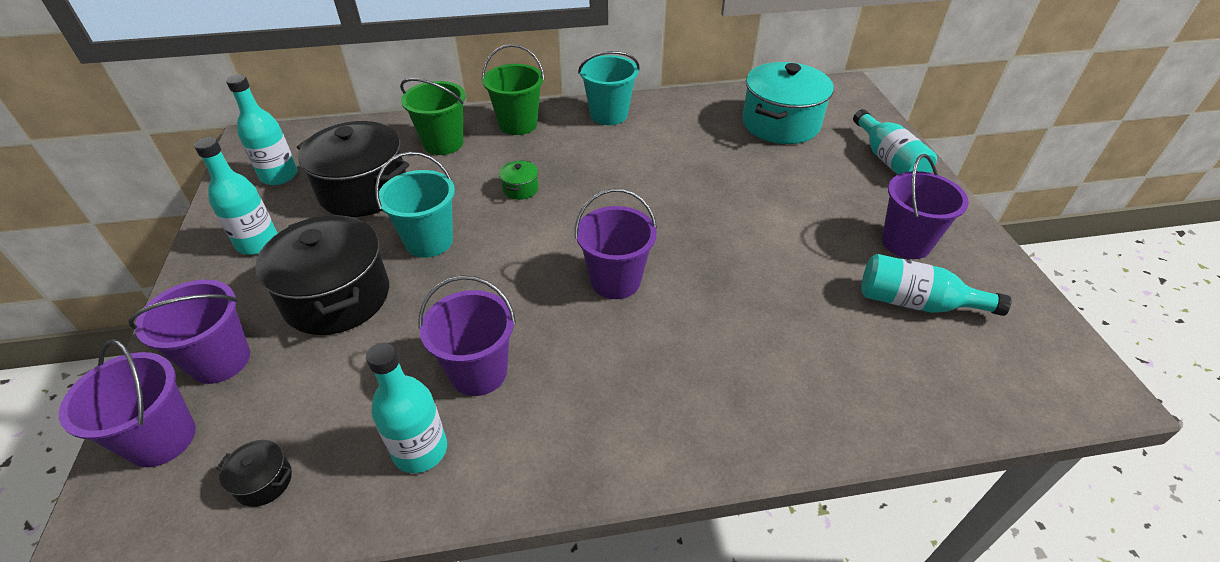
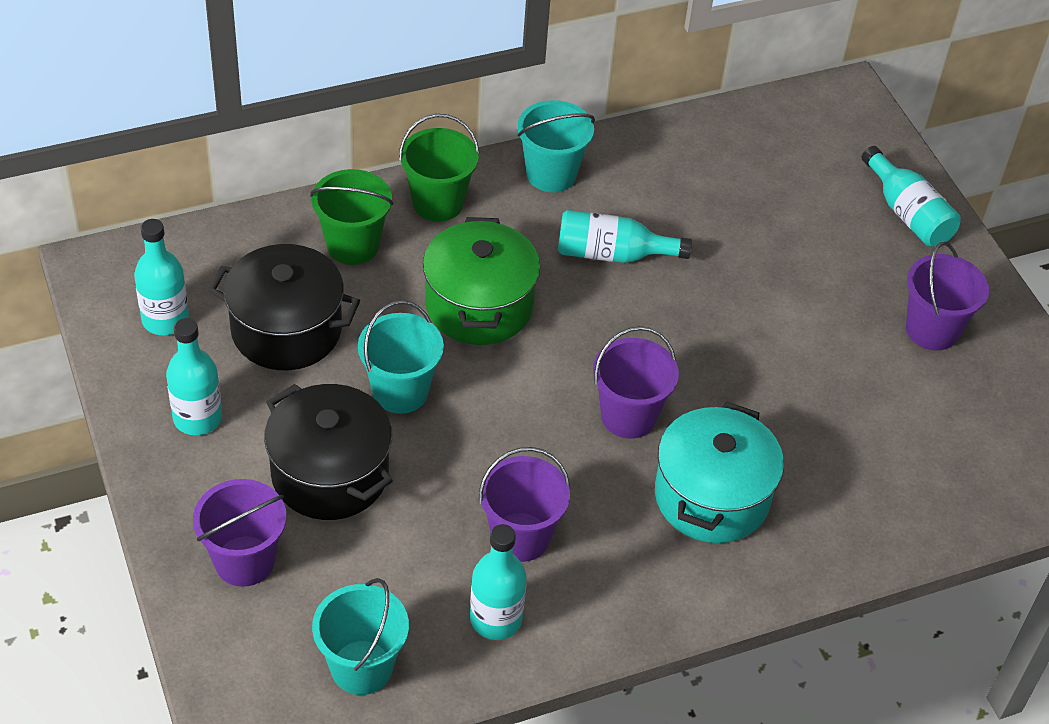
camera: 15 degrees left, 5 degrees up
(162, 439) = (237, 645): purple bucket -> none
(264, 481) = (361, 667): black pot -> turquoise bucket
(520, 189) = (479, 305): green pot -> green pot, size x2.42
(780, 124) = (773, 167): turquoise pot -> turquoise pot (712, 497)
(916, 303) = (944, 403): turquoise bottle -> turquoise bottle (612, 254)

